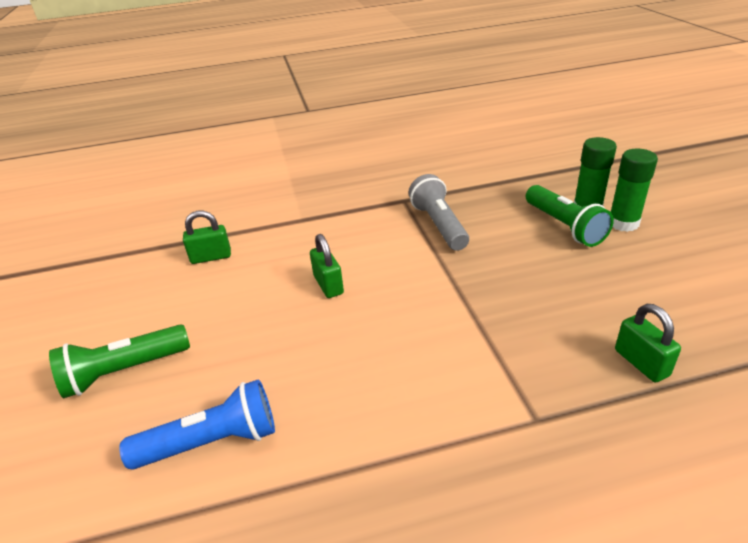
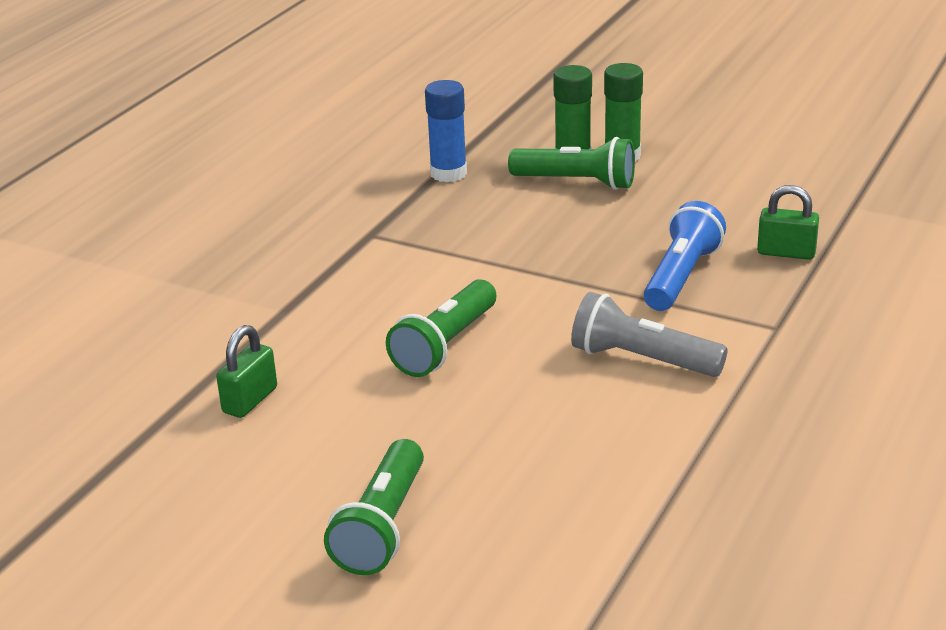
camera: 50 degrees left, 5 degrees down
(212, 442) = (577, 499): blue flashlight -> blue flashlight (681, 276)
(328, 285) = (445, 345): green padlock -> green flashlight
(439, 225) = (455, 238): grey flashlight -> grey flashlight (642, 359)
(498, 185) = (448, 173): none -> blue glue stick

